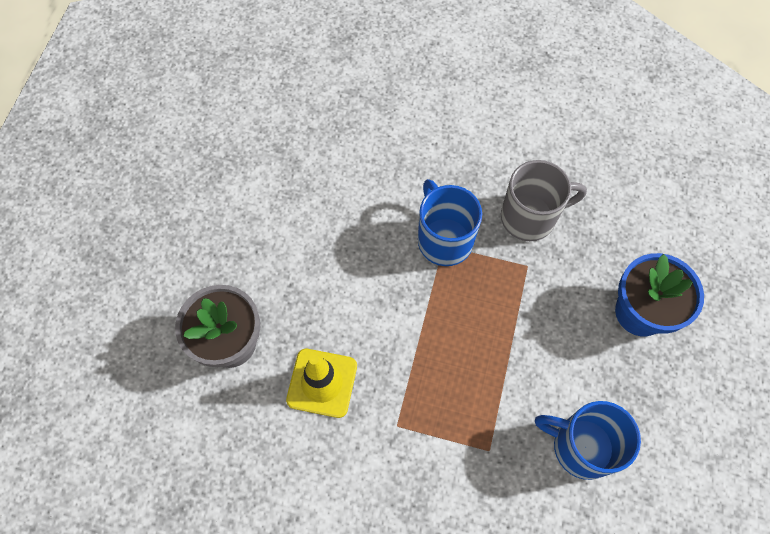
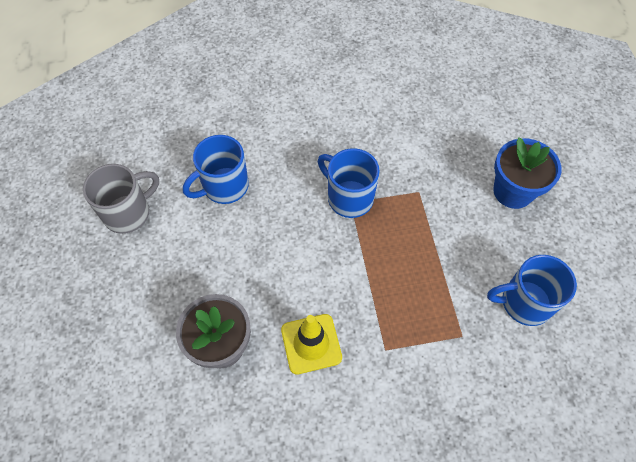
camera: 25 degrees left, 5 degrees down
(315, 170) = (224, 187): none -> blue mug
(530, 217) = (402, 157): grey mug -> grey mug (128, 213)

